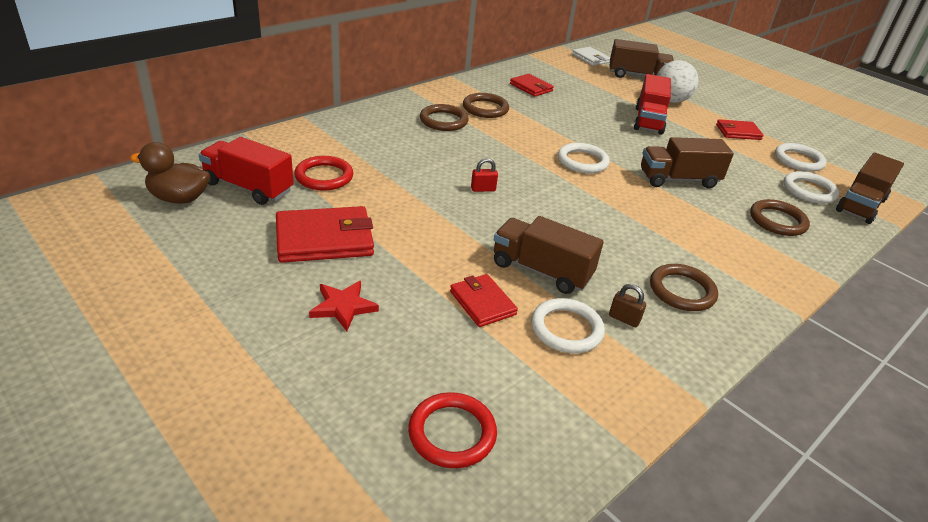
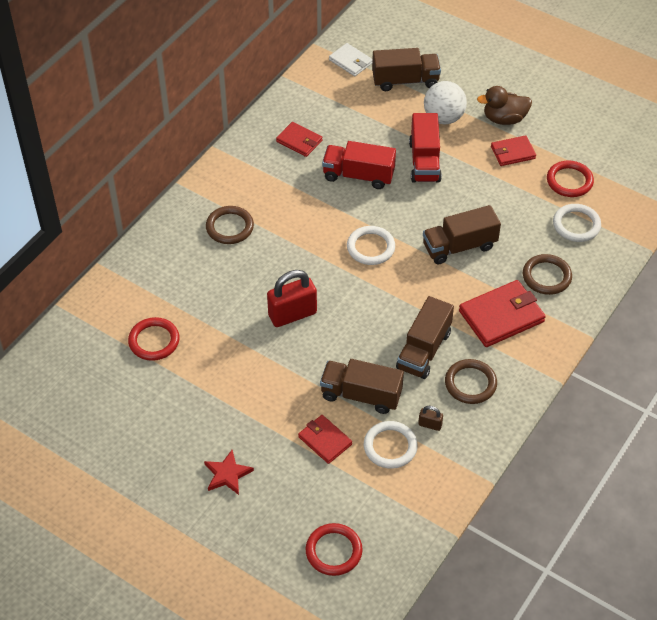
camera: 10 degrees left, 15 degrees up
(179, 198) = (51, 404): brown duck -> brown duck (504, 119)
(248, 187) = (98, 374): red truck -> red truck (358, 175)
(324, 239) = (186, 413): red wallet -> red wallet (501, 316)
(483, 189) = (292, 314): red padlock -> red padlock, size x2.17
(485, 108) = (263, 194): brown ring -> none
(798, 160) = (569, 181): white ring -> red ring
(860, 205) = (620, 232): brown truck -> brown truck (424, 350)

